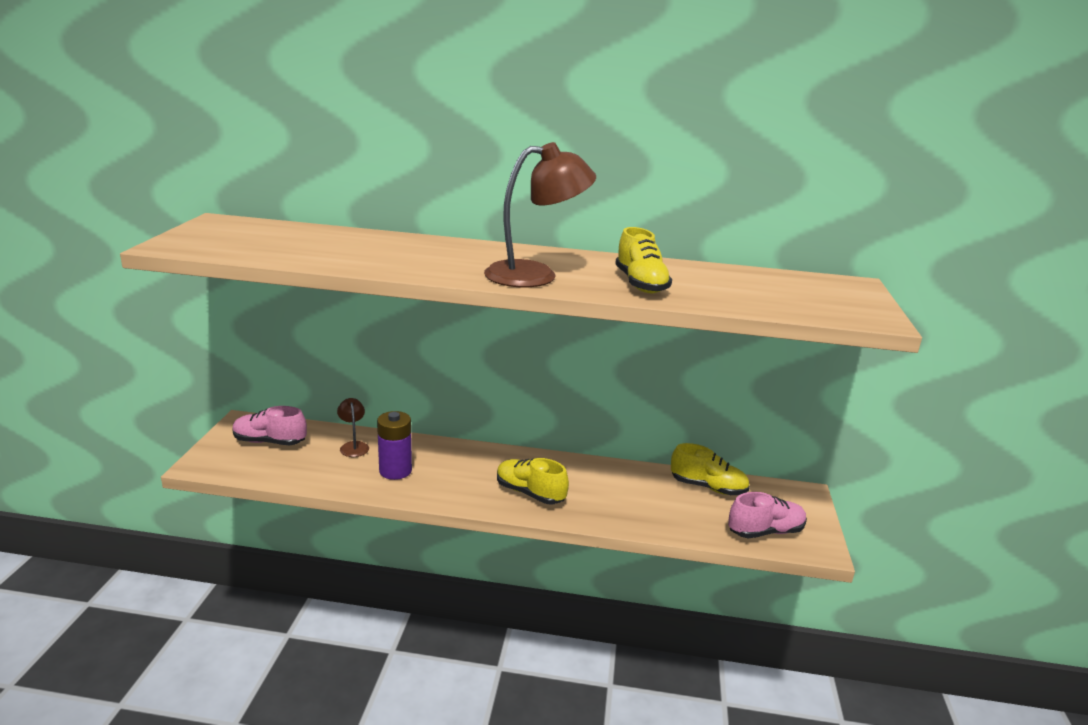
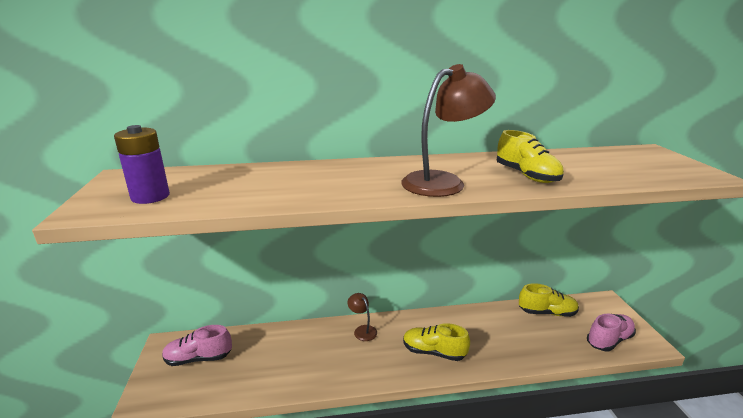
camera: 15 degrees left, 0 degrees up
(353, 446) = (273, 344): brown lamp -> brown lamp (362, 330)
(395, 471) = (319, 359): purple battery -> purple battery (150, 197)

